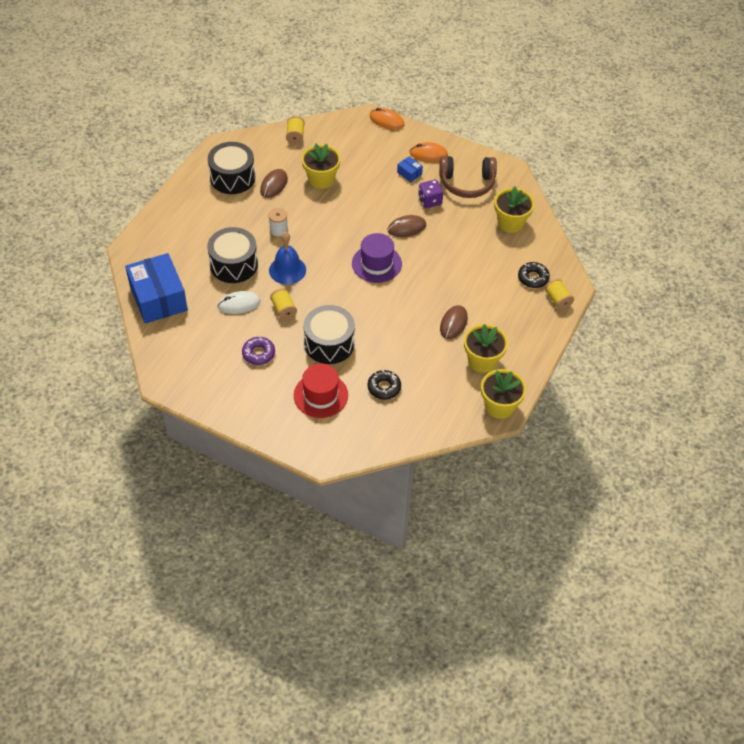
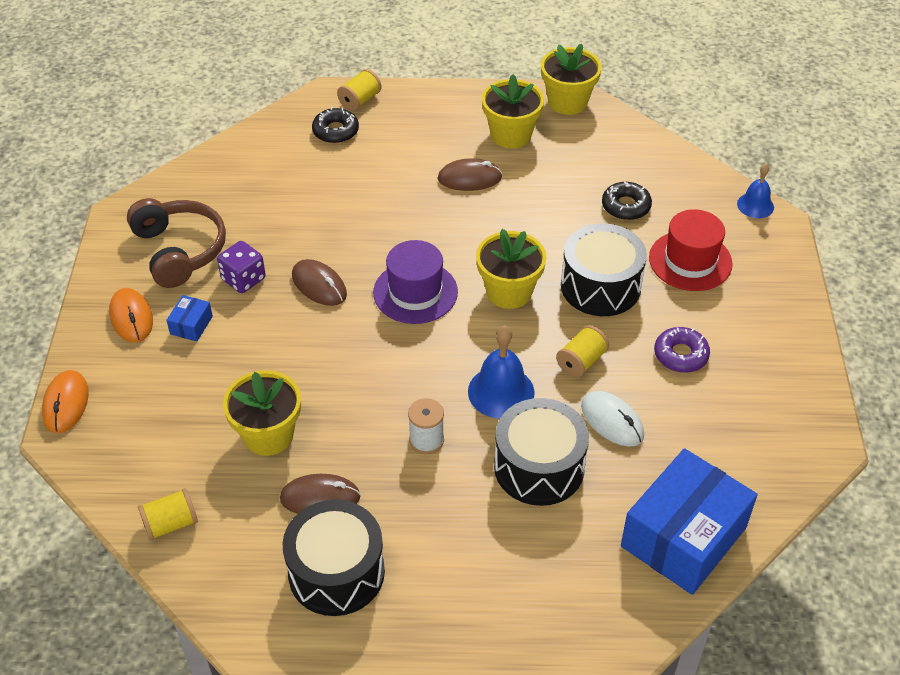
camera: 115 degrees left, 5 degrees down
(344, 455) = (755, 205): none -> blue bell
(510, 223) = (241, 180): yellow flower pot -> yellow flower pot (509, 292)

